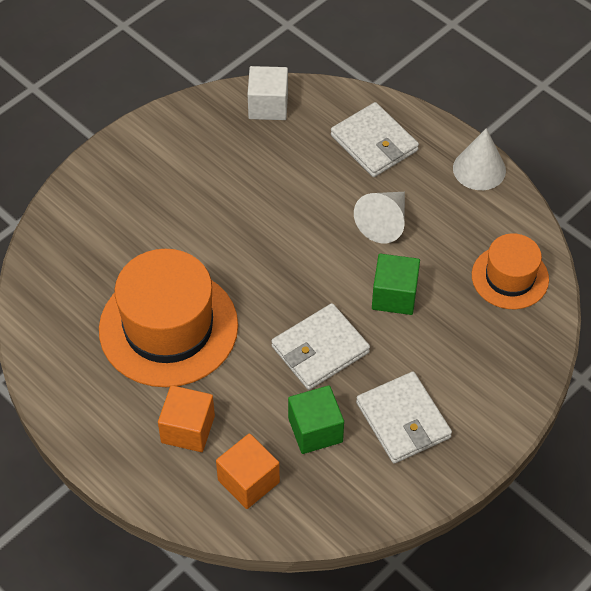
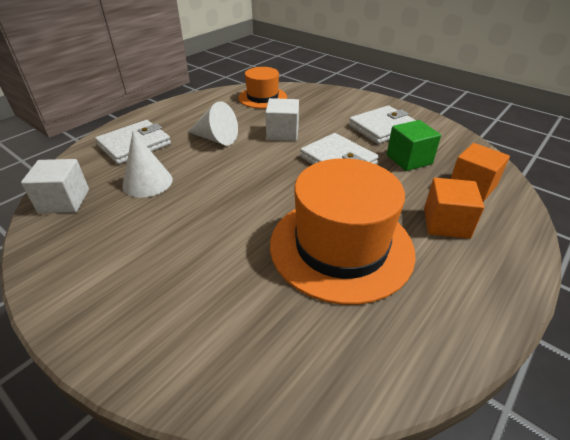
camera: 95 degrees left, 15 degrees down
(394, 295) = (282, 133): green cube -> white cube
(479, 169) = (172, 107): white cone -> white cone (147, 182)

